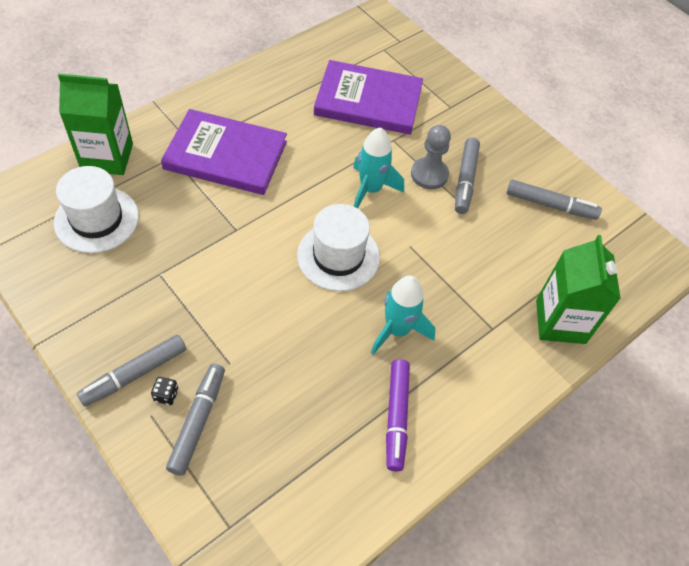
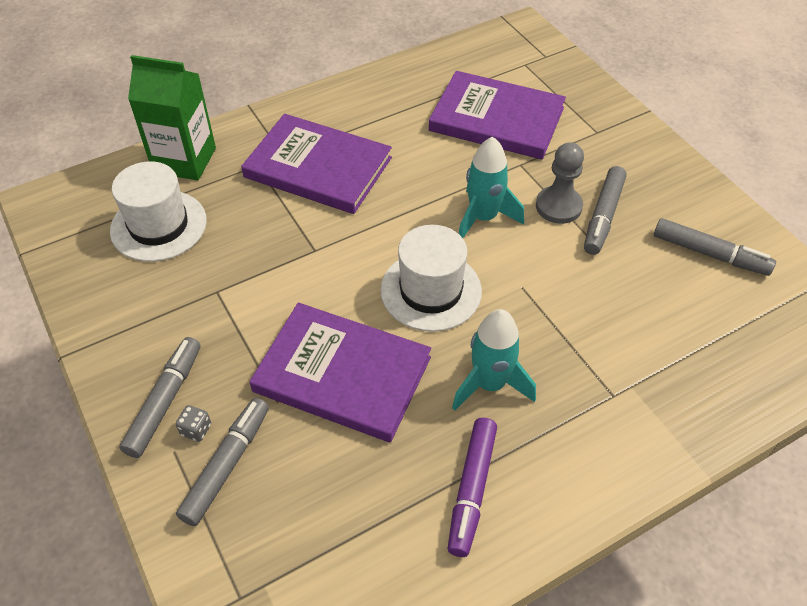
camera: 15 degrees right, 5 degrees down
(135, 374) = (165, 401): grey marker -> grey marker turned 135 degrees clockwise
(166, 395) = (196, 429): black dice -> grey dice
(278, 335) = (342, 374): none -> purple book
(560, 321) = (705, 396): green carton -> none

